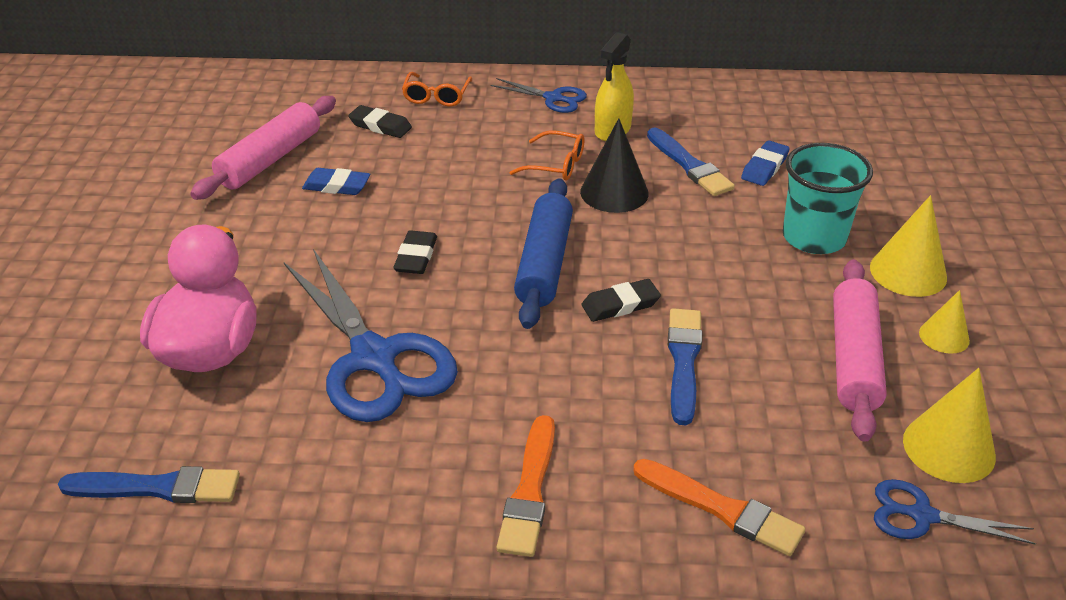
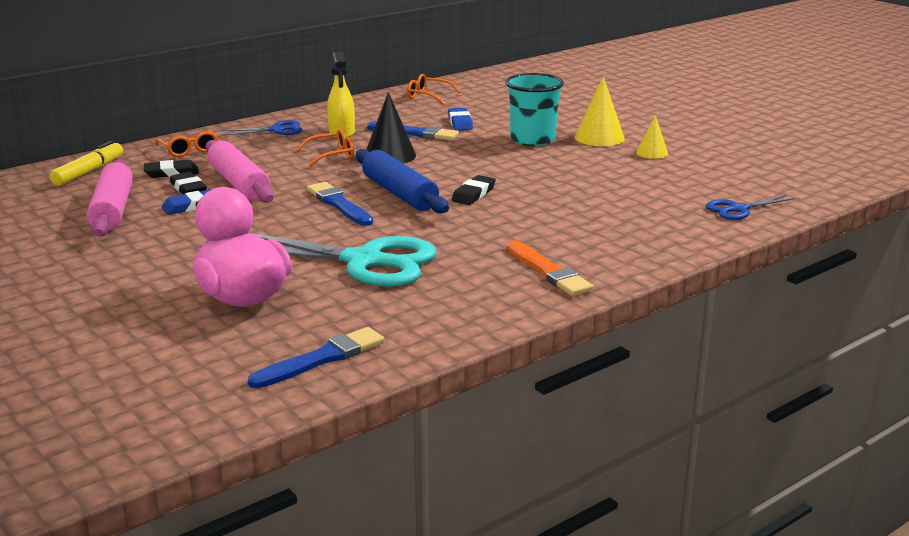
camera: 40 degrees left, 15 degrees down
(319, 92) = (88, 171): none -> yellow marker
(374, 358) = (364, 261): blue scissors -> turquoise scissors
(416, 257) = (311, 216): black eraser -> black eraser (188, 188)
(683, 361) = (544, 202): blue brush -> blue brush (339, 204)
(721, 509) = (651, 240): orange brush -> none
(786, 103) = (428, 96): none -> orange glasses
(854, 359) = (625, 173): pink rolling pin -> pink rolling pin (239, 183)
(949, 448) = (714, 186): yellow cone -> none

